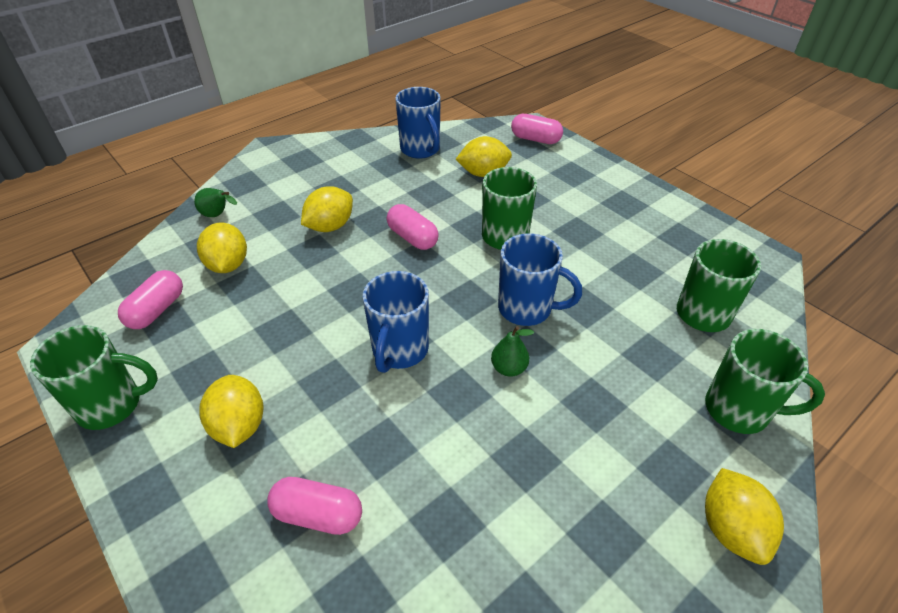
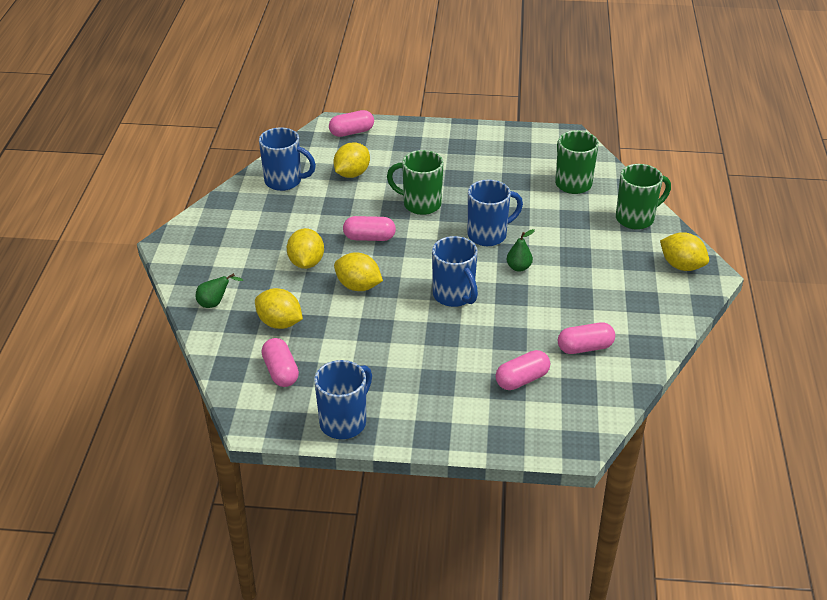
camera: 45 degrees left, 5 degrees down
(112, 405) = (344, 422): green mug -> blue mug
(239, 426) = (428, 380): yellow lemon -> yellow lemon (358, 286)
(444, 538) = (585, 347): none -> pink capsule

